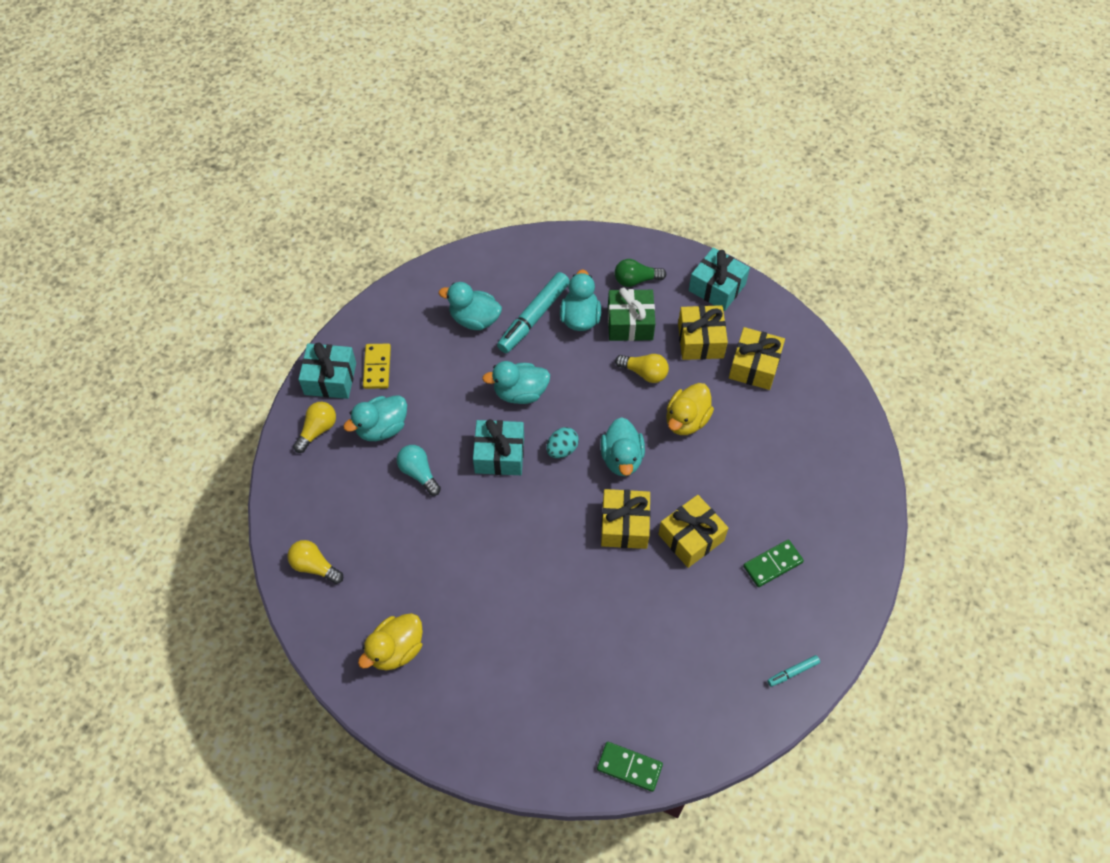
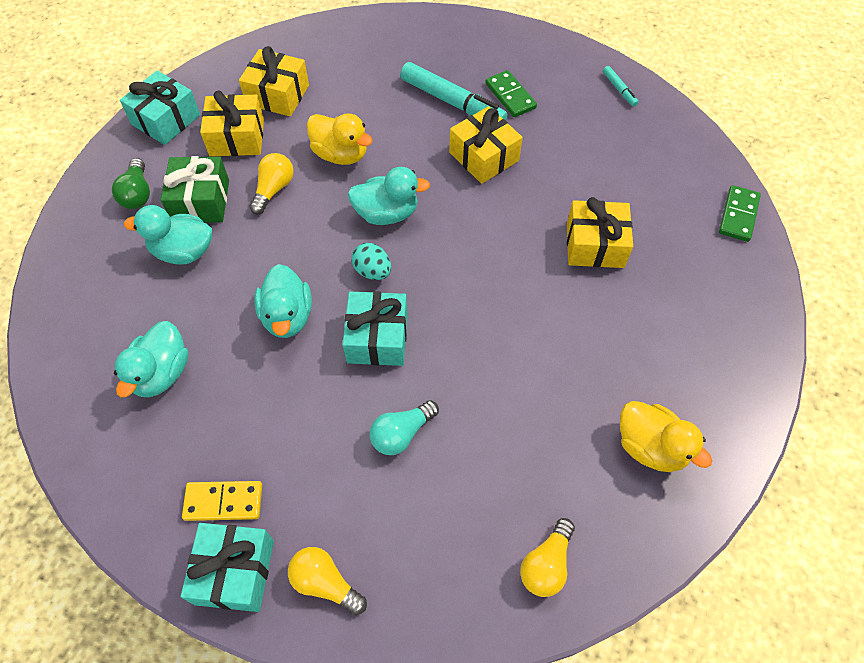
camera: 90 degrees left, 0 degrees up
(382, 428) = (328, 487): turquoise duck -> none
(533, 317) = (172, 302): turquoise marker -> turquoise marker (452, 102)
(624, 525) = (471, 213): yellow gift -> yellow gift (595, 245)

